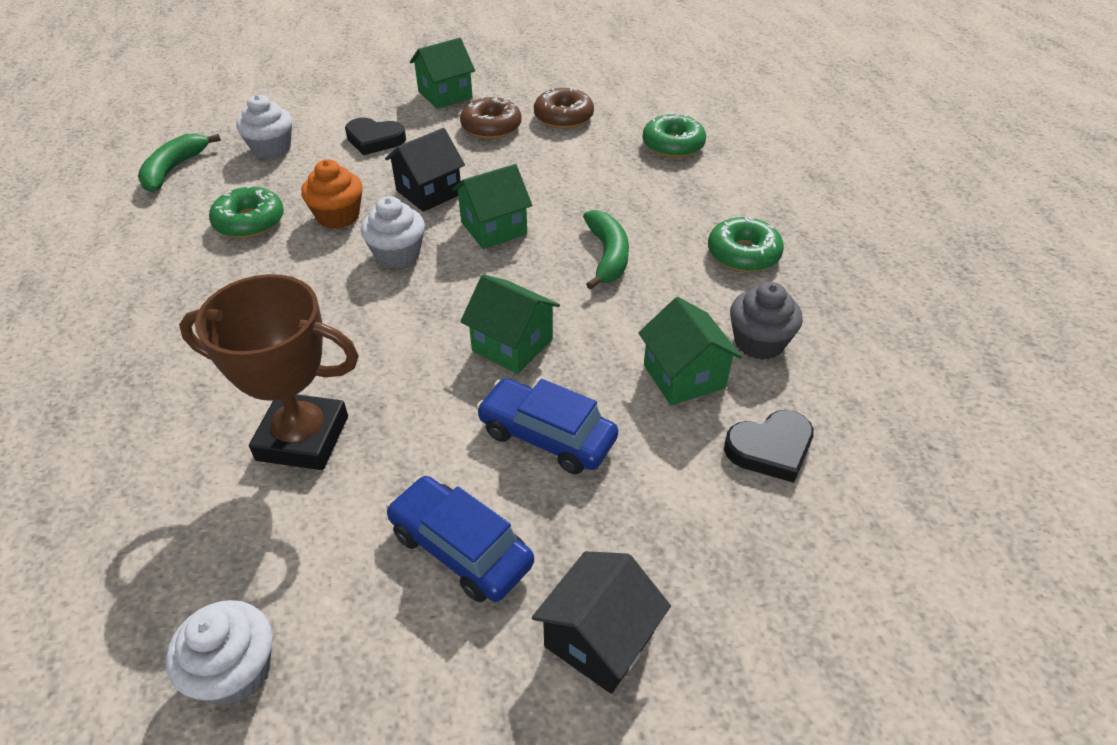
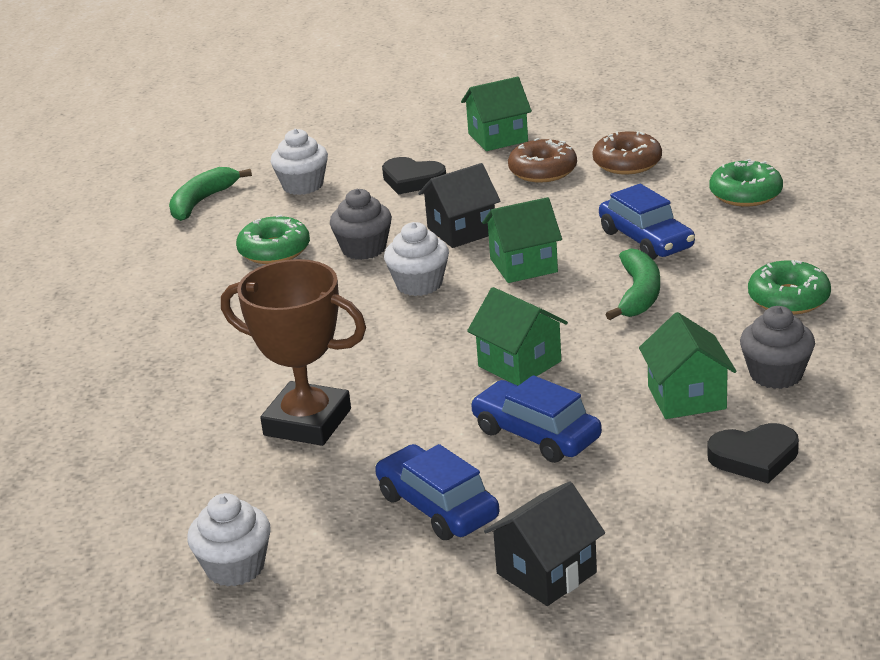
camera: 15 degrees right, 15 degrees down
(338, 216) = (364, 249): orange cupcake -> grey cupcake
(599, 195) = (646, 240): none -> blue car

